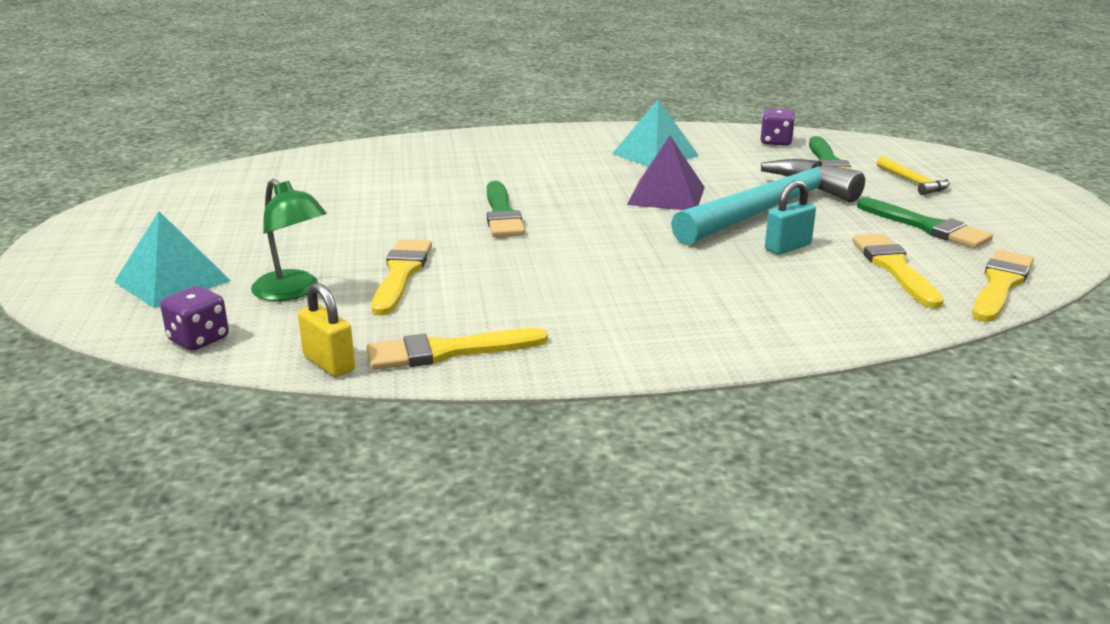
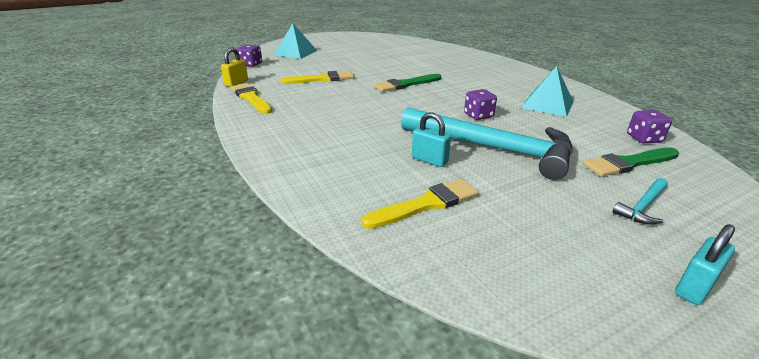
camera: 70 degrees right, 5 degrees up
(293, 291) = (295, 68): green lamp -> none
(666, 195) = (478, 115): purple pyramid -> purple dice
(913, 182) = (642, 207): yellow hammer -> turquoise hammer
(926, 226) = (533, 217): green brush -> none
(1000, 285) = (431, 261): yellow brush -> none
(1029, 201) = (694, 287): none -> turquoise padlock

